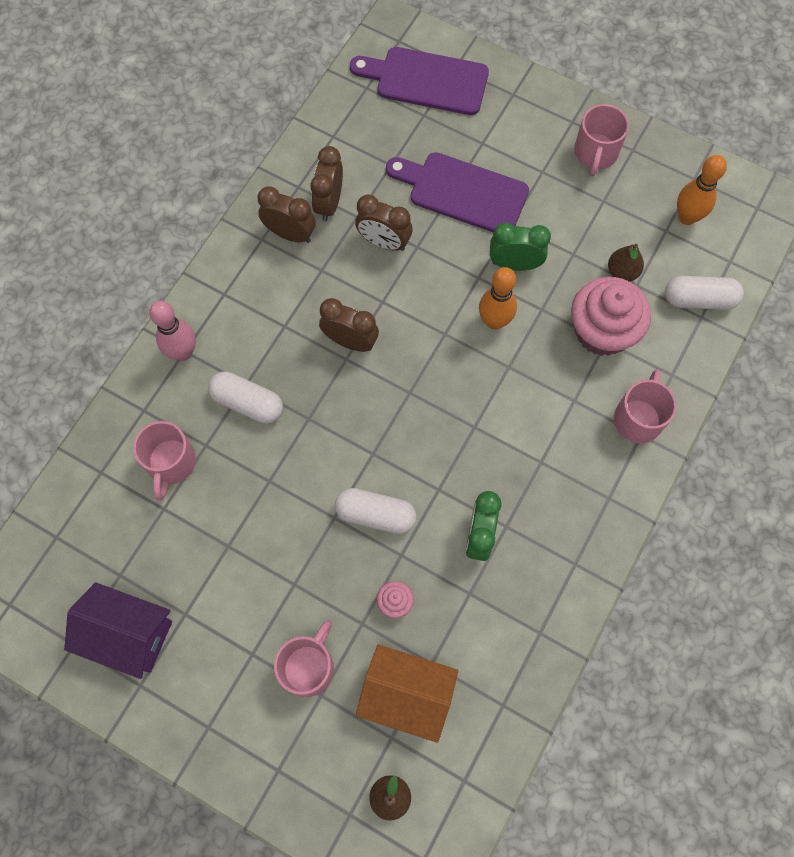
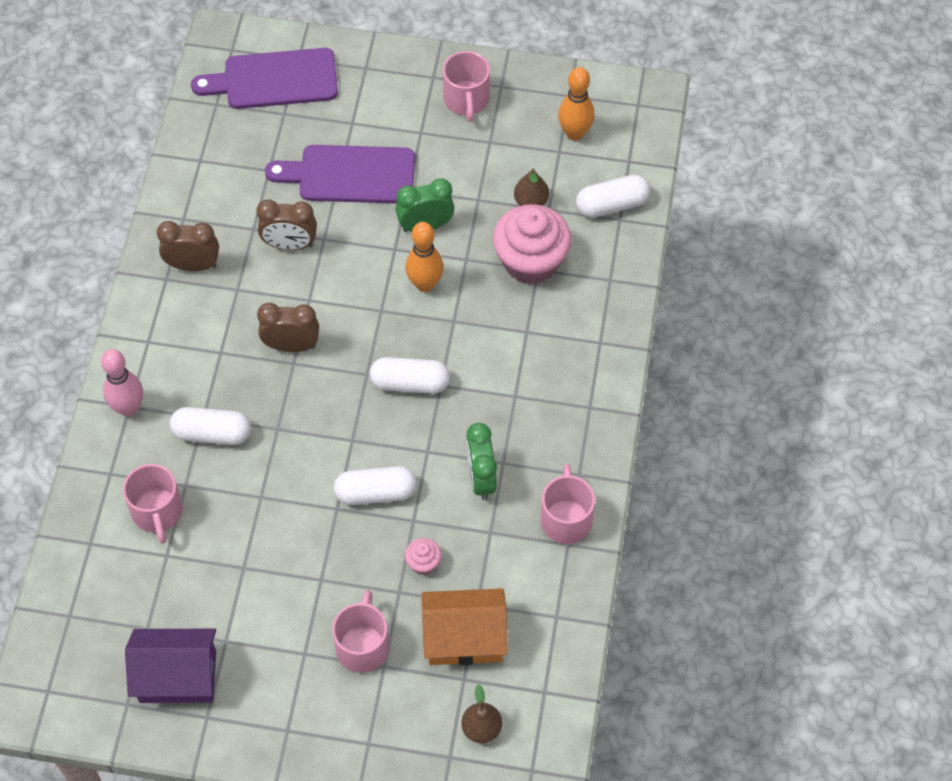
camera: 20 degrees left, 10 degrees down
(329, 203) = (221, 225): brown clock -> none
(446, 415) = (410, 383): none -> white capsule
(638, 418) = (592, 328): pink mug -> pink mug (566, 519)

